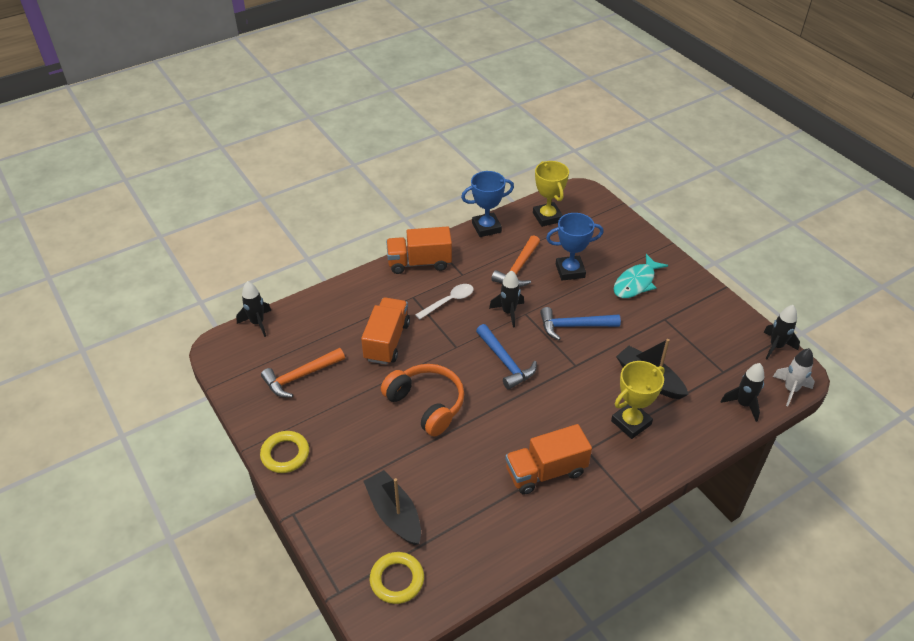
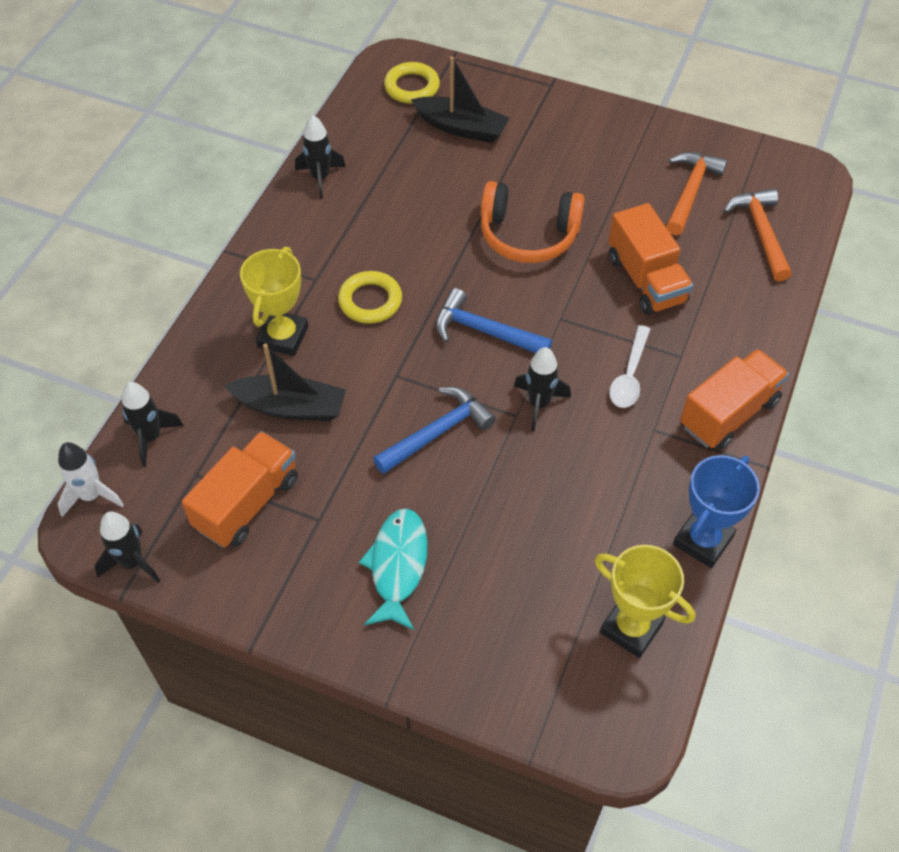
camera: 145 degrees right, 10 degrees up
(257, 323) = (811, 220): black rocket -> black rocket (320, 178)
(285, 454) = (614, 120): yellow ring -> yellow ring (370, 301)
(518, 269) = (587, 486): orange hammer -> orange hammer (760, 232)
(545, 471) = (345, 235): orange truck -> orange truck (247, 503)
(570, 271) = (511, 529): blue trophy -> none

